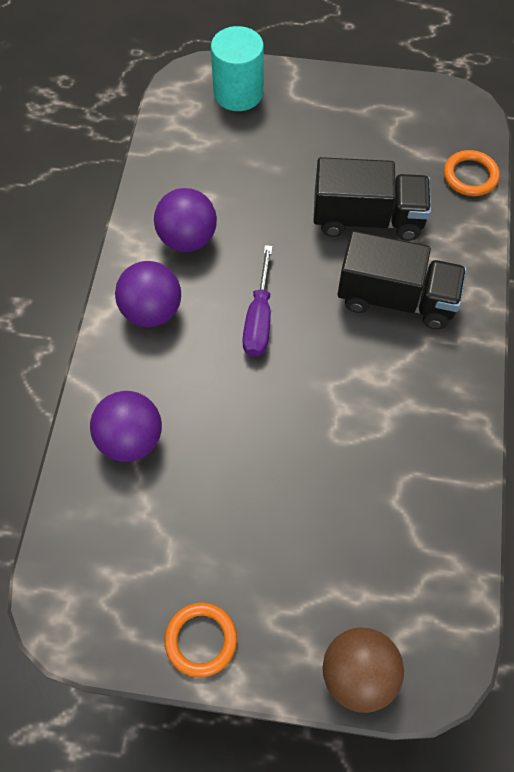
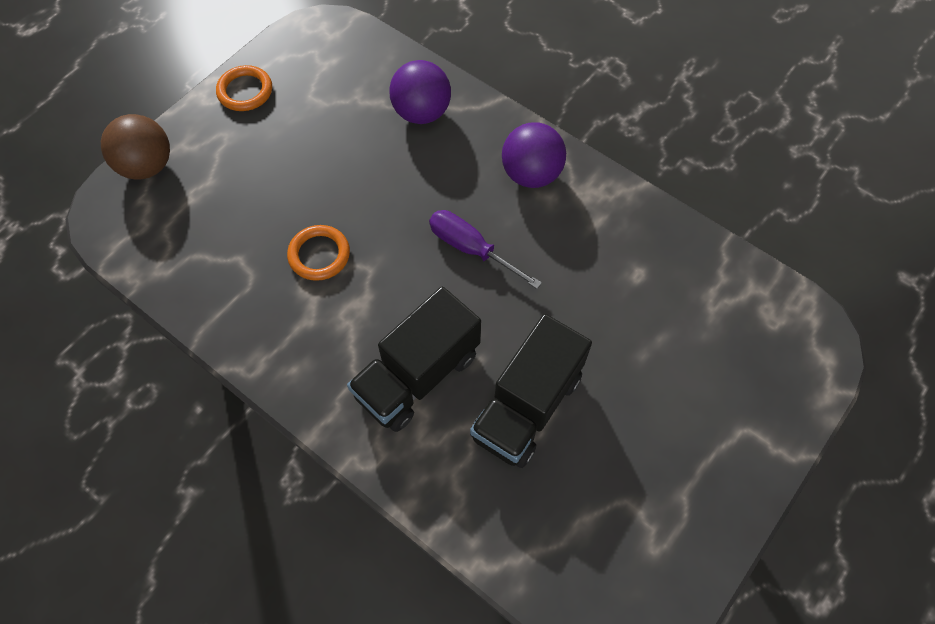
camera: 120 degrees right, 0 degrees up
(187, 238) = (595, 235): purple ball -> none
(238, 93) = (773, 373): turquoise cylinder -> none
(470, 176) = (522, 556): orange ring -> orange ring (319, 255)

